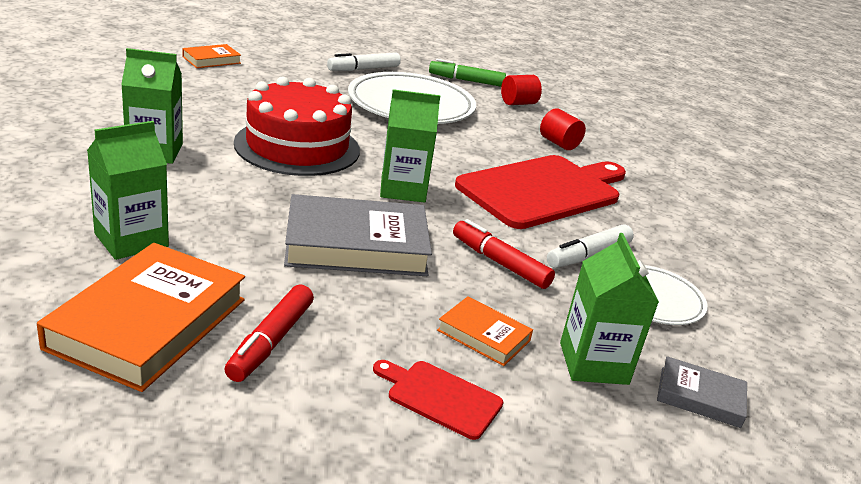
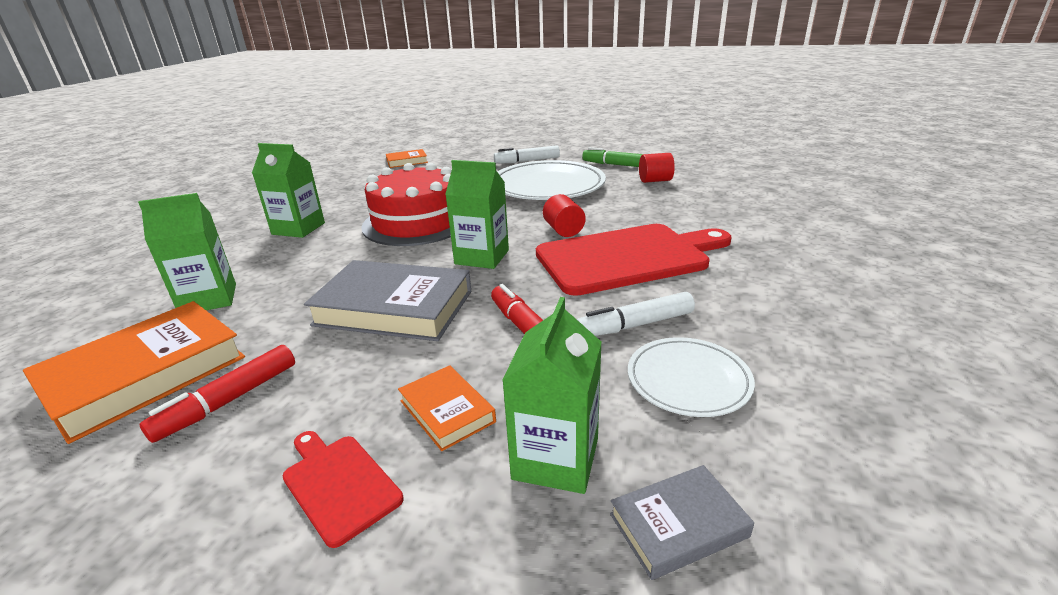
camera: 25 degrees right, 0 degrees up
(559, 143) = (674, 214): red cylinder -> red cylinder (563, 230)
(700, 397) = (678, 525): grey book -> grey book turned 60 degrees counterclockwise

